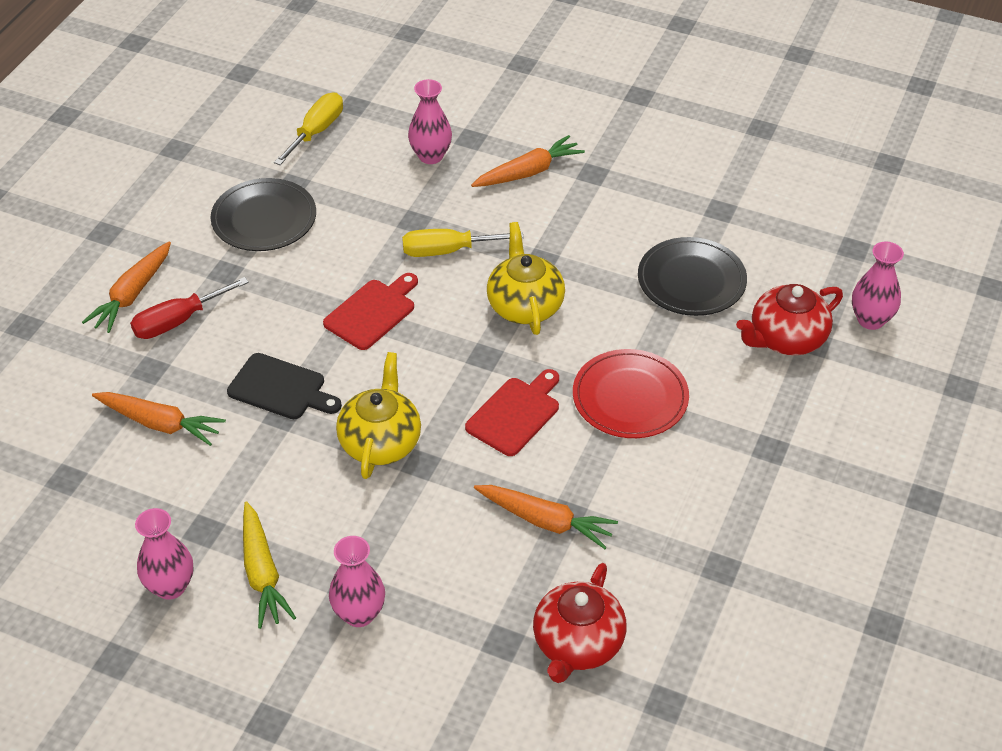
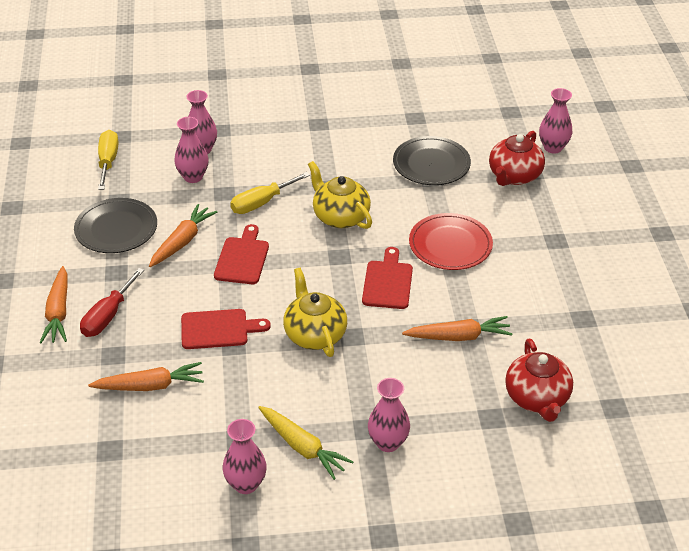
camera: 30 degrees left, 5 degrees down
(281, 388) = (218, 329): black cutting board -> red cutting board
(395, 187) = (193, 177): none -> pink vase
(528, 172) = (276, 137): orange carrot -> orange carrot (182, 242)

